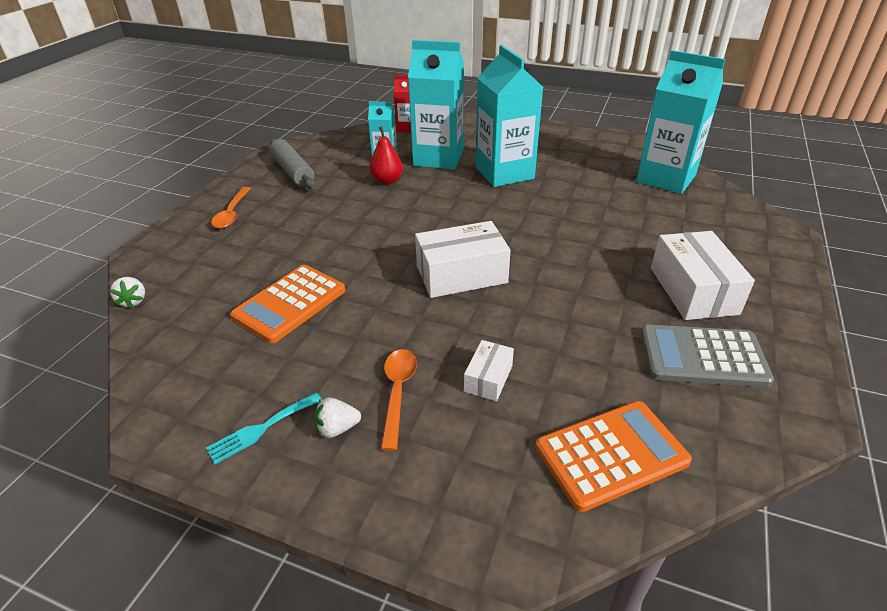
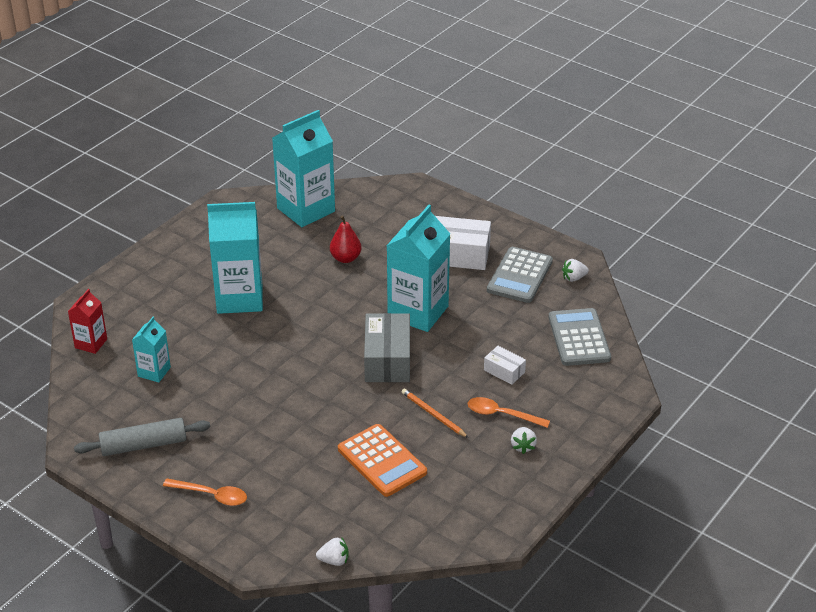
camera: 75 degrees left, 0 degrees up
(261, 429) = (511, 482): turquoise fork -> none
(379, 328) = (433, 414): none -> orange pencil
(387, 181) = (207, 378): red pear -> red pear (345, 258)
(438, 158) = (181, 334): turquoise carton -> turquoise carton (418, 312)
(461, 274) = (387, 360): white box -> grey box
(611, 454) = (579, 338): orange calculator -> grey calculator
(753, 421) = (574, 278): none -> white strawberry

